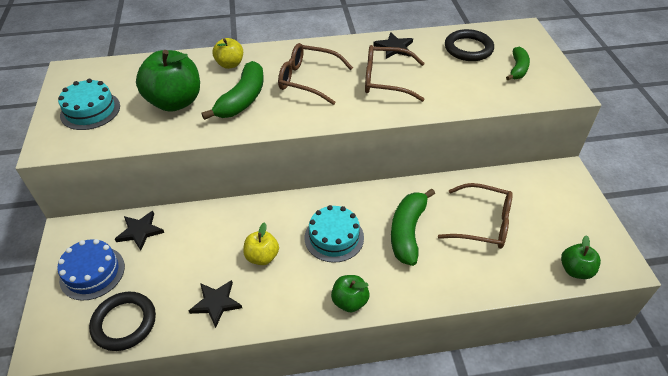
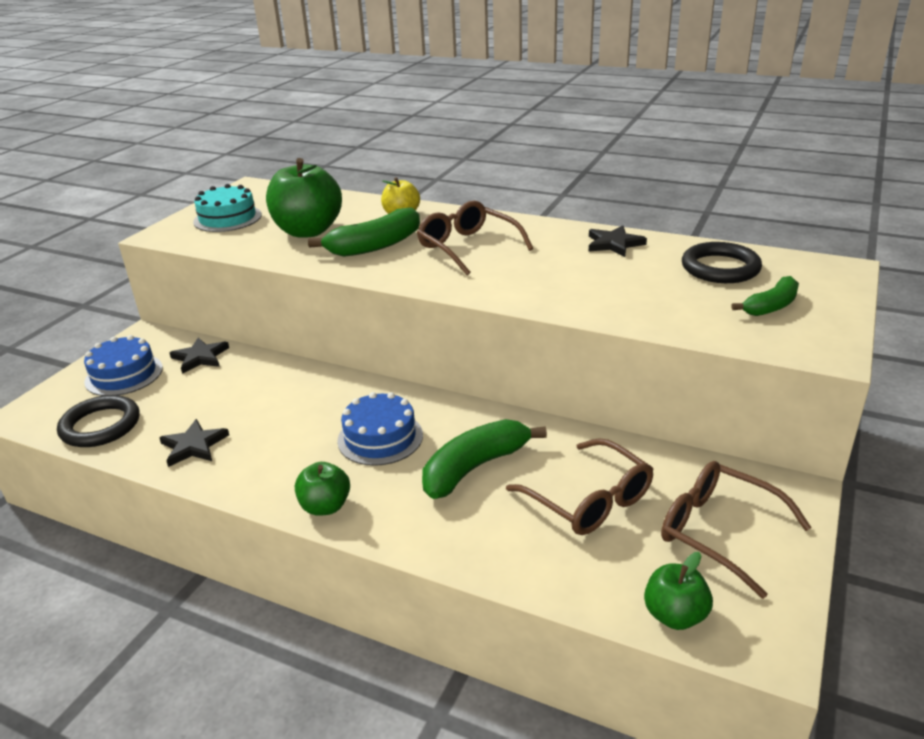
camera: 35 degrees right, 15 degrees down
(262, 257) = (284, 424): yellow apple -> none
(334, 237) = (380, 438): turquoise cake -> blue cake
(386, 80) = (561, 271): brown glasses -> brown glasses (719, 532)

